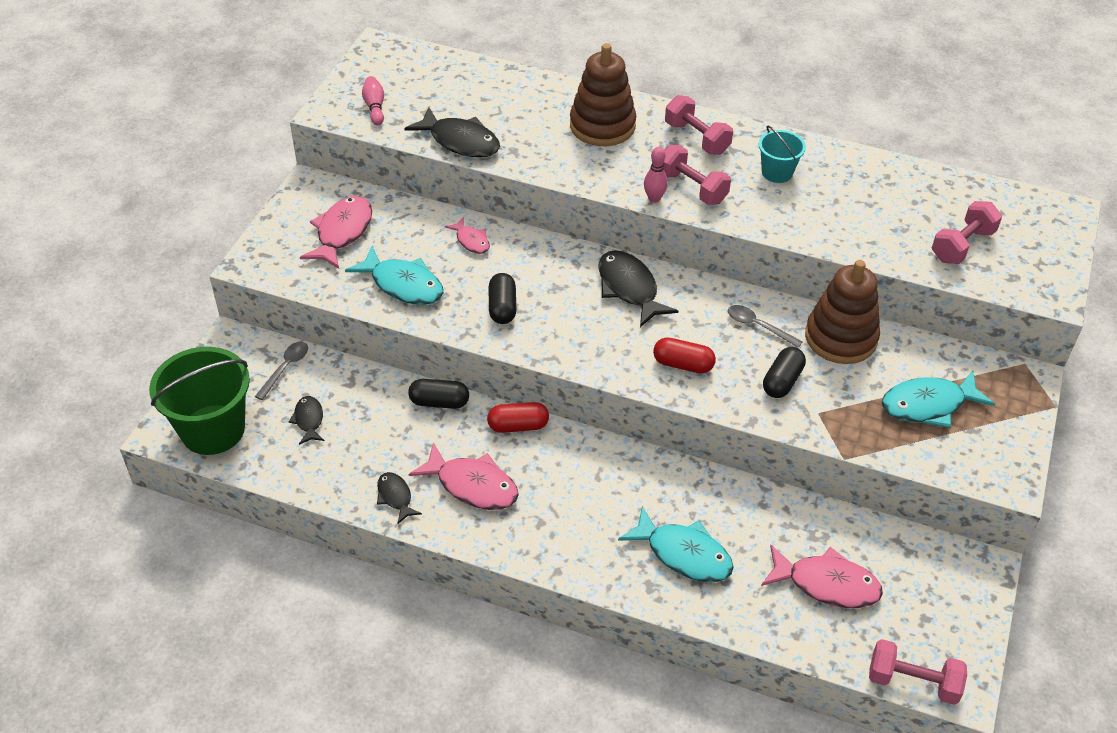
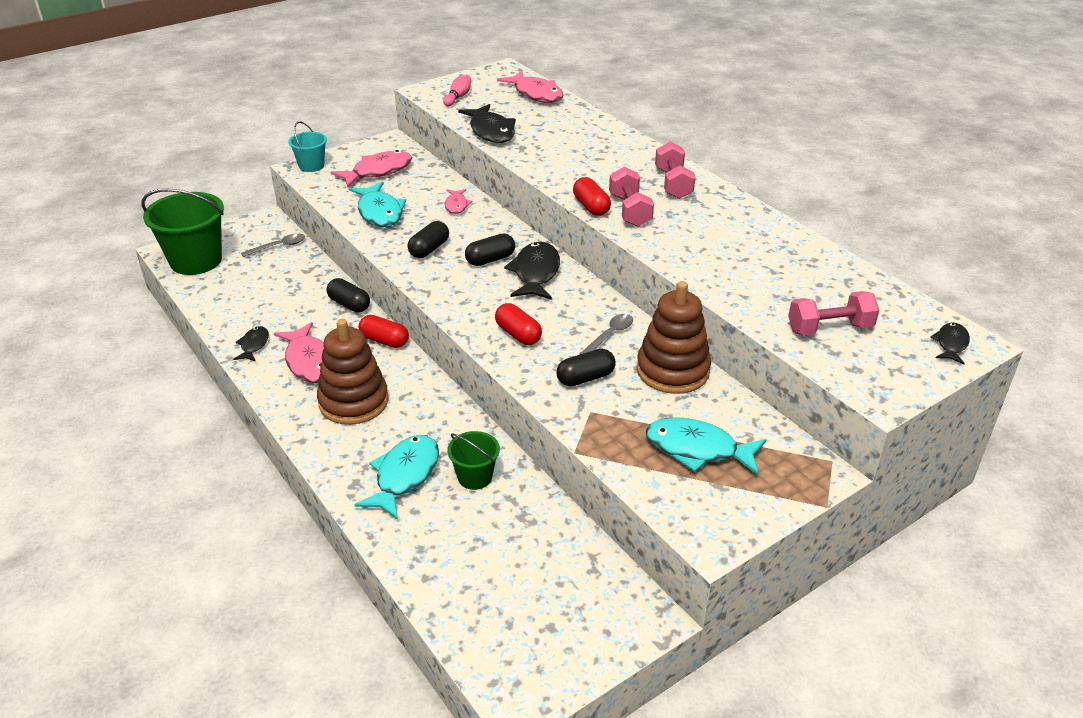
camera: 35 degrees right, 10 degrees down
(309, 420) = (256, 279): black fish -> black fish (951, 344)
(572, 292) = (490, 259): none -> black capsule
(602, 126) = (606, 154): brown stacking toy -> brown stacking toy (353, 402)
(654, 198) = (591, 207): pink bowling pin -> red capsule
(683, 554) = (404, 476): turquoise fish -> turquoise fish turned 135 degrees counterclockwise
(741, 521) = (475, 477): none -> green bucket
(758, 326) = (610, 335): grey spoon -> grey spoon turned 60 degrees clockwise
(777, 172) = (714, 225): turquoise bucket -> turquoise bucket (311, 166)
(826, 584) = (493, 555): pink fish -> pink fish (536, 94)
(912, 682) = (483, 668): pink dumbbell -> none

